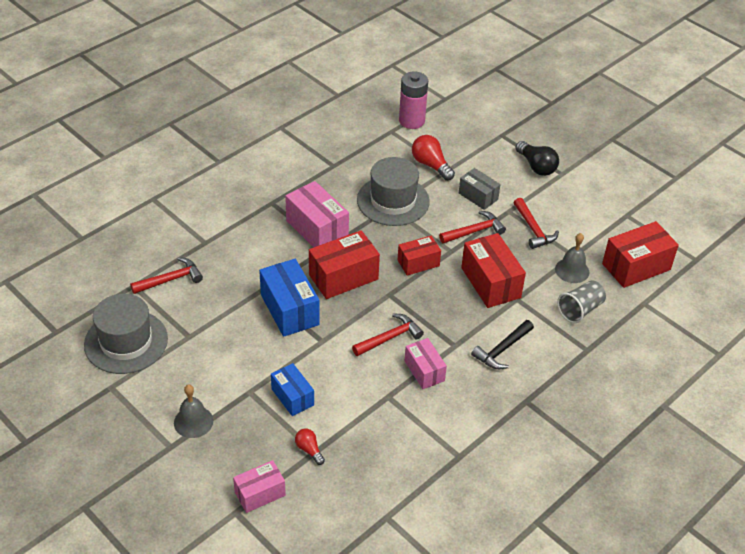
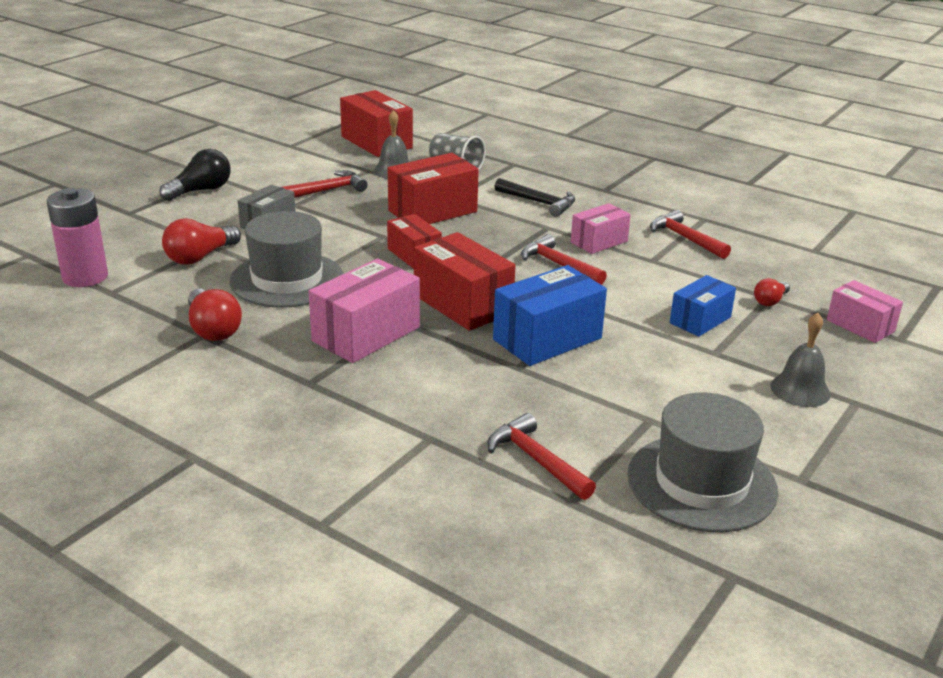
camera: 100 degrees left, 15 degrees down
(338, 169) = (213, 329): none -> red light bulb
(474, 231) = (340, 223): red hammer -> red hammer (685, 238)

